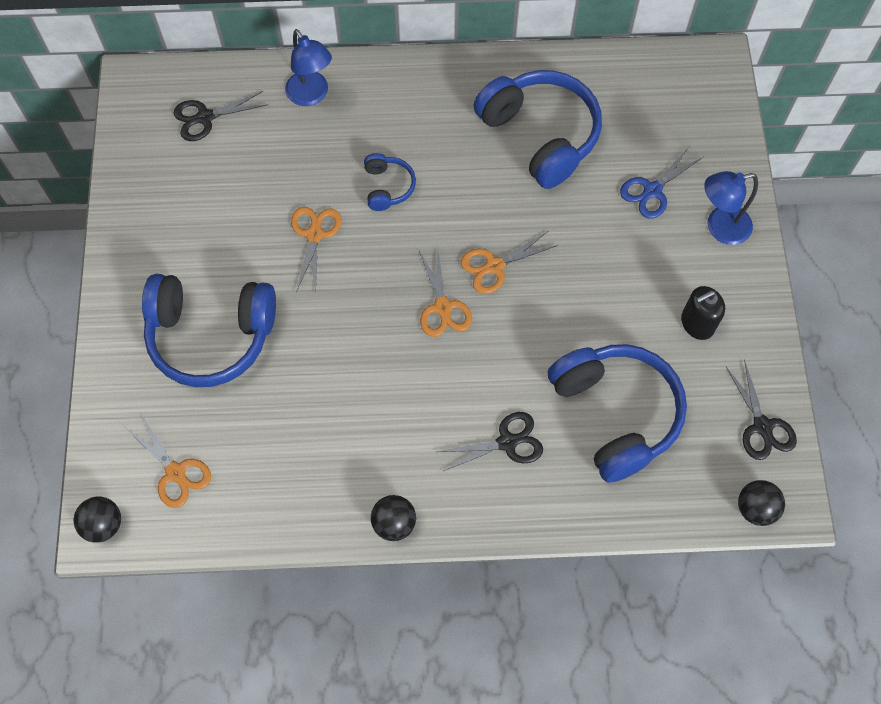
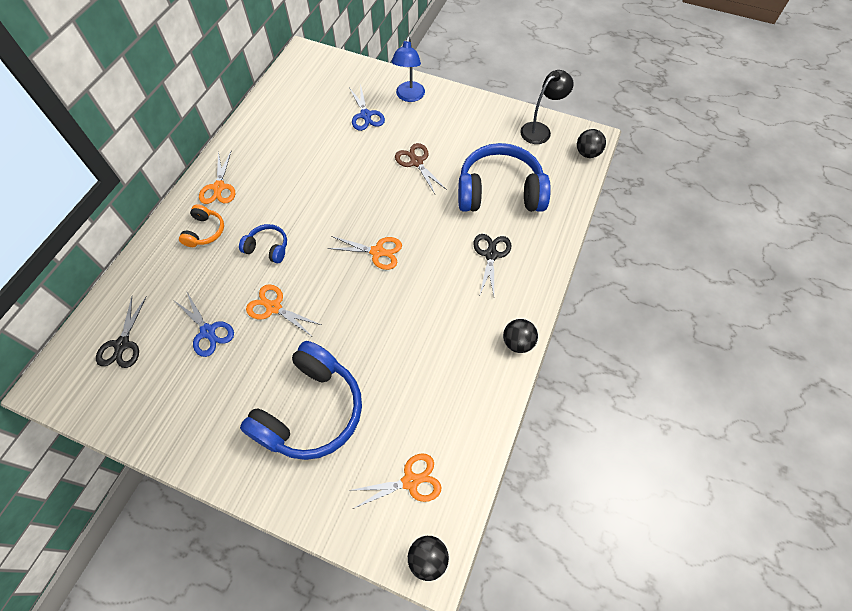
camera: 65 degrees left, 5 degrees down
(255, 187) = (208, 331): none -> blue scissors
(311, 95) = (161, 266): blue lamp -> none
(376, 111) = (205, 231): none -> orange headphones
(494, 266) = (365, 212): orange scissors -> orange scissors (219, 187)
(540, 135) = (290, 152): blue headphones -> none
(607, 289) = (416, 162): none -> brown scissors
(697, 323) = (463, 131): black soap dispenser -> none
(762, 426) = (540, 130): black scissors -> black lamp

